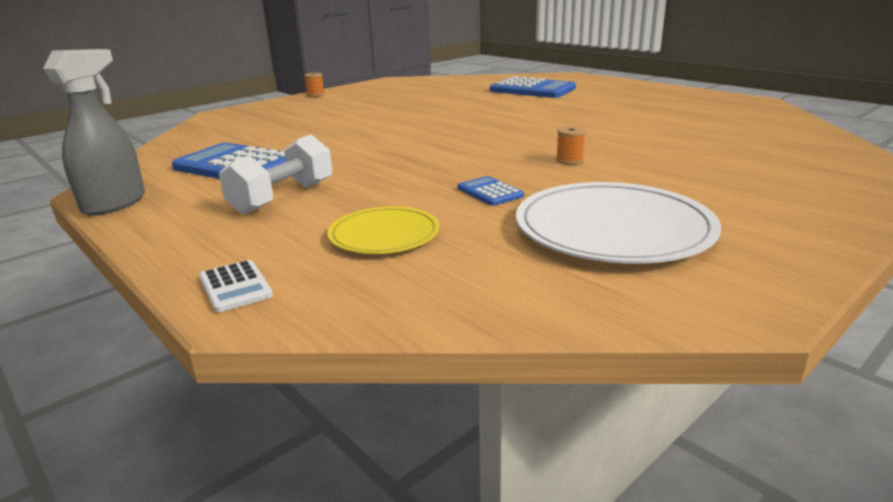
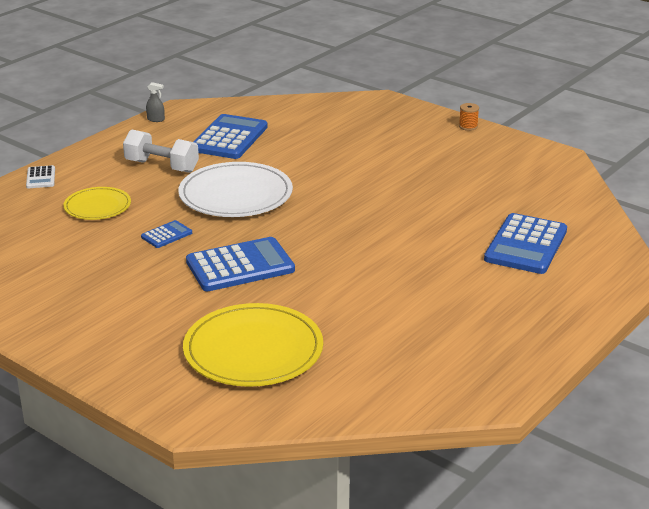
camera: 80 degrees right, 5 degrees up
(115, 204) = (156, 119): grey spray bottle -> grey spray bottle, size x0.43
(235, 287) = (41, 178): white calculator -> white calculator turned 60 degrees counterclockwise
(569, 160) = (240, 266): orange spool -> blue calculator
(613, 228) = (96, 279): white plate -> white plate (235, 194)
(740, 156) = (253, 350): none -> yellow plate

